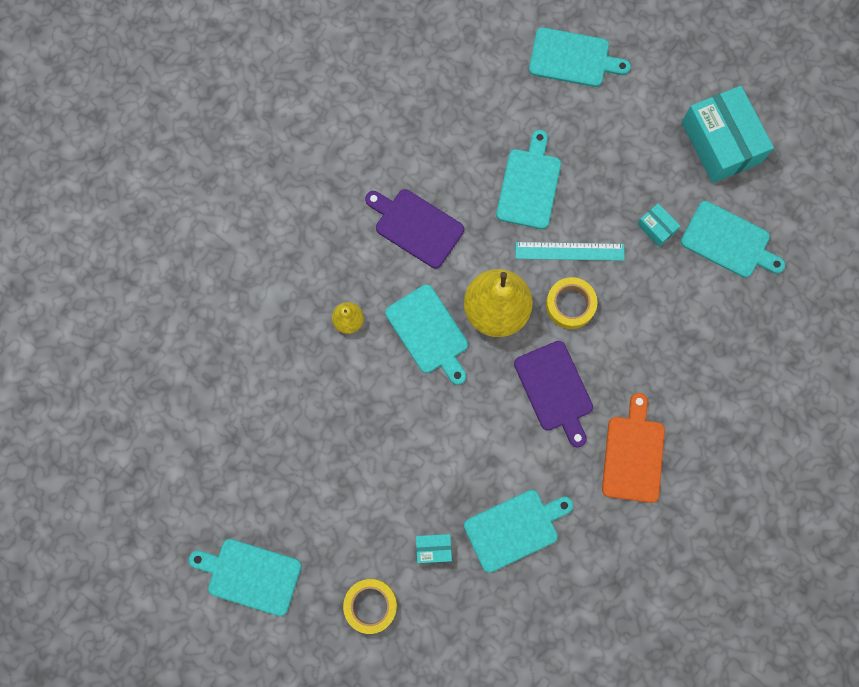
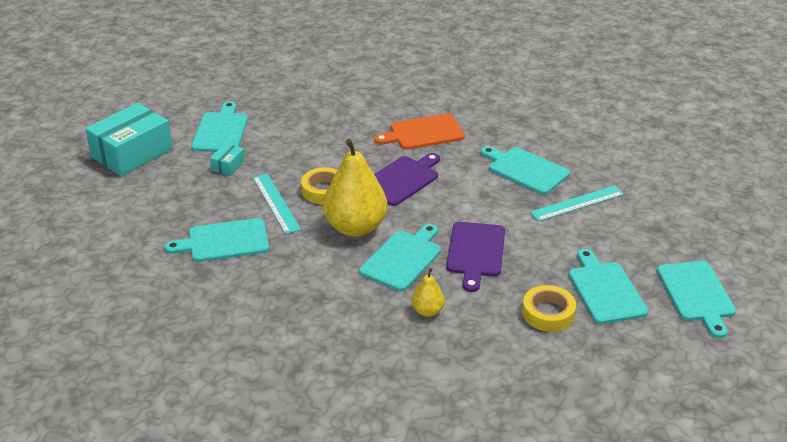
camera: 115 degrees left, 40 degrees down
(370, 605) = (650, 221): yellow tape -> yellow tape (548, 313)
(416, 226) = (305, 298): purple cutting board -> purple cutting board (476, 252)
(433, 548) = (577, 203): turquoise box -> turquoise ruler
(573, 58) = (76, 251): turquoise cutting board -> turquoise cutting board (605, 290)

